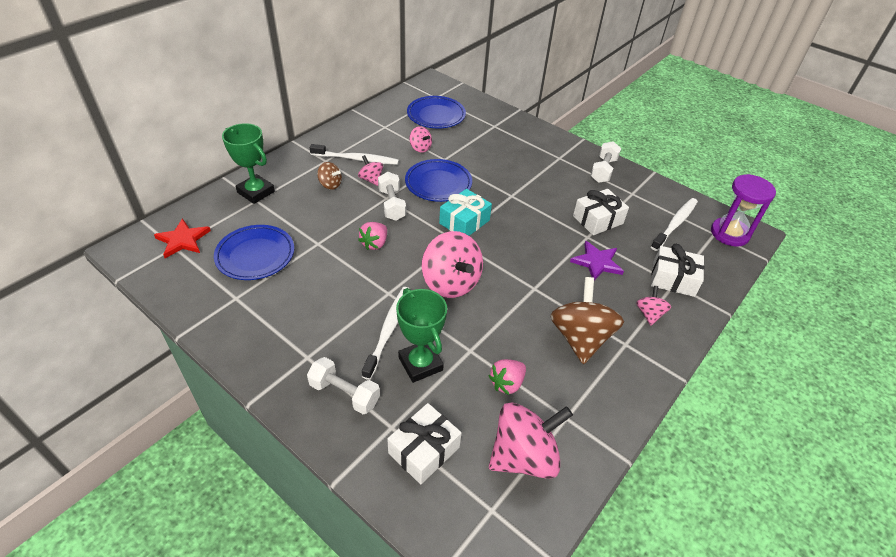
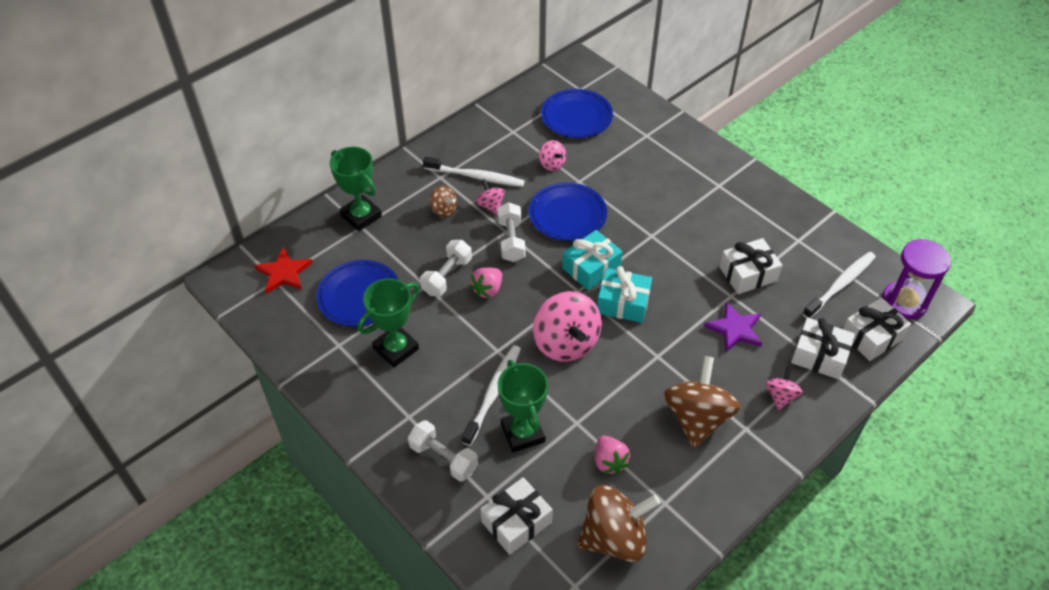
camera: 10 degrees right, 5 degrees up
(292, 297) = (396, 349): none -> green trophy
(496, 247) = (623, 303): none -> turquoise gift
(507, 383) = (609, 461): pink strawberry -> pink strawberry turned 75 degrees counterclockwise
(524, 456) = (614, 537): pink spinning top -> brown spinning top
(603, 170) = (769, 206): white dumbbell -> white dumbbell (447, 276)
(712, 261) = (871, 336): none -> white gift

